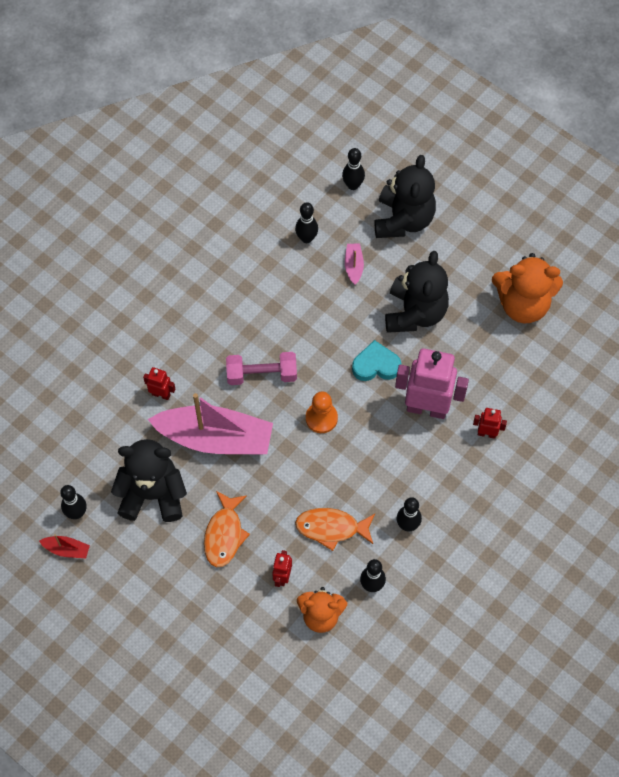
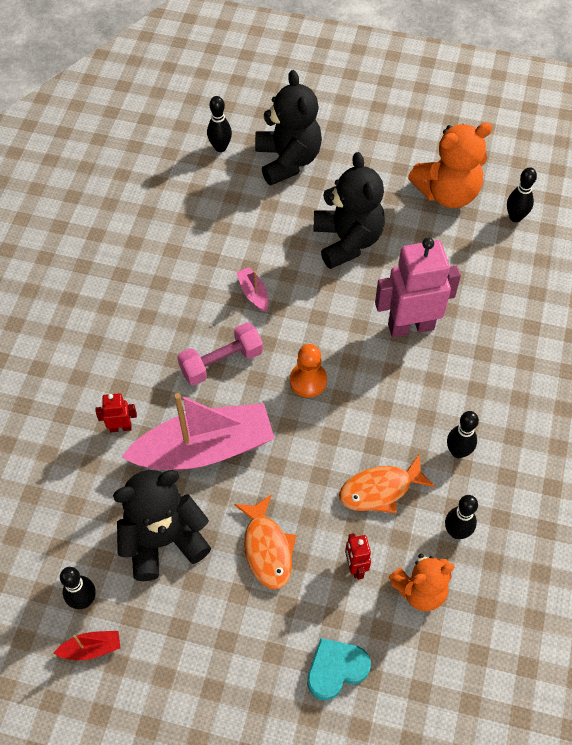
camera: 25 degrees left, 5 degrees down
(306, 238) = (199, 212): black bowling pin -> black bowling pin (515, 217)
(353, 266) = (261, 220): pink boat -> pink boat (253, 293)
(376, 365) = (336, 305): turquoise heart -> turquoise heart (336, 669)
(486, 433) = (484, 326): red robot -> none

